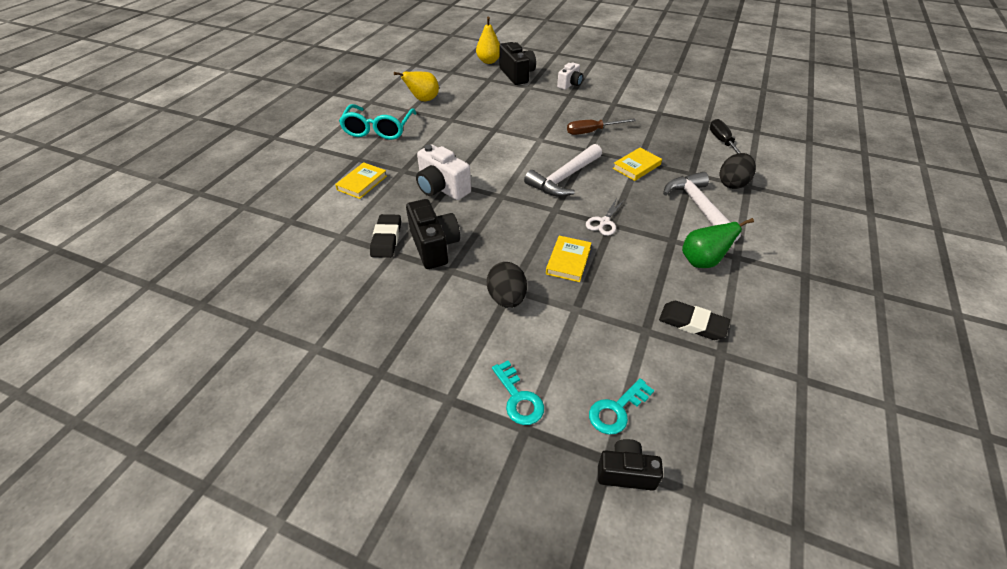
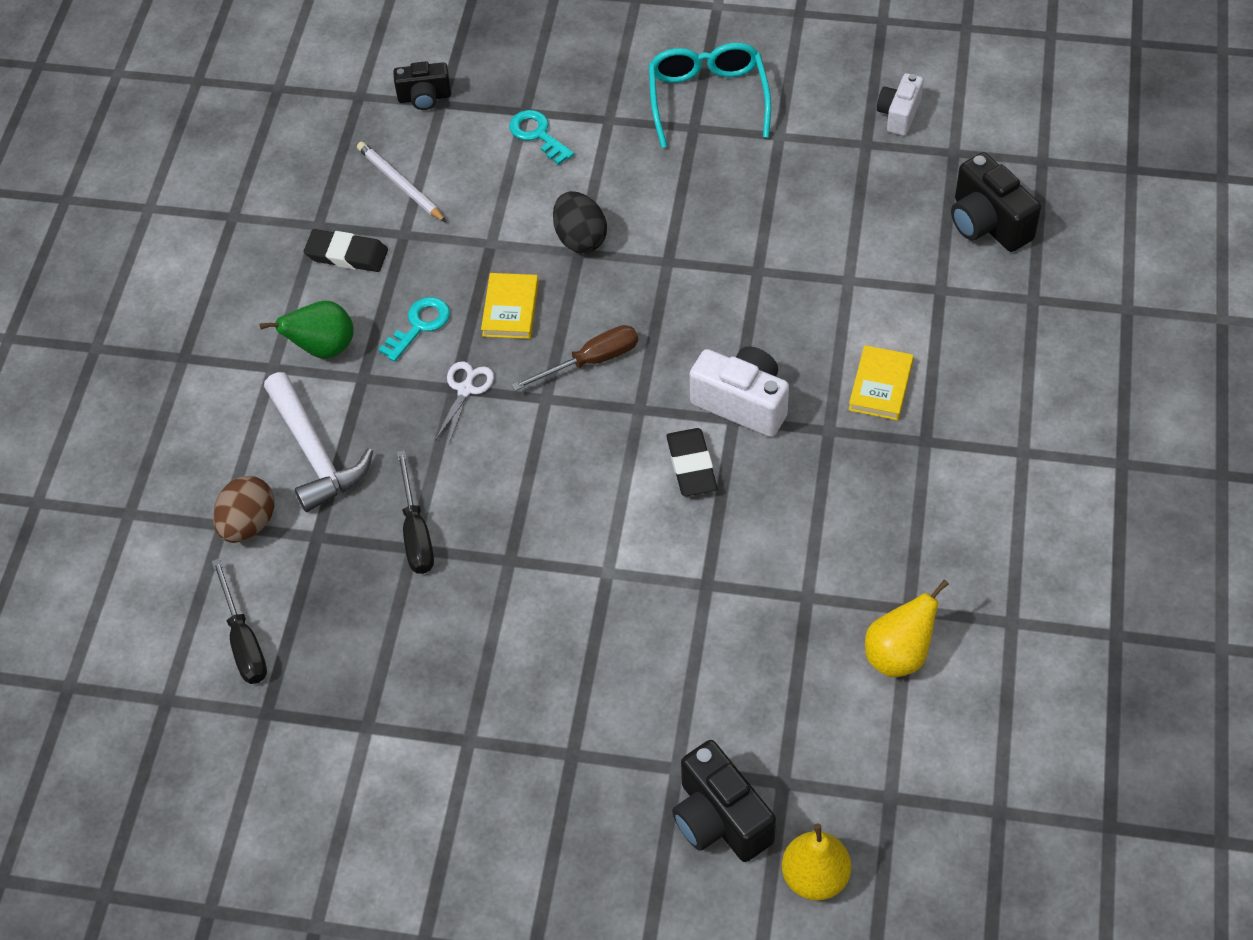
camera: 170 degrees right, 10 degrees up
(378, 129) = (936, 530): turquoise glasses -> turquoise glasses (707, 98)
(386, 239) = (779, 290): black eraser -> black eraser (691, 465)
(434, 246) = (705, 292): black camera -> black camera (987, 223)
(564, 178) = (542, 472): white hammer -> none
(570, 84) = (580, 803): white camera -> white camera (899, 115)
(592, 131) = (507, 621): brown screwdriver -> brown screwdriver (591, 361)
(616, 410) = (435, 145): turquoise key -> turquoise key (419, 325)
(636, 166) = (416, 532): yellow book -> black screwdriver
(649, 376) = (400, 184): none -> white pencil
(732, 183) = (248, 524): black egg -> brown egg

